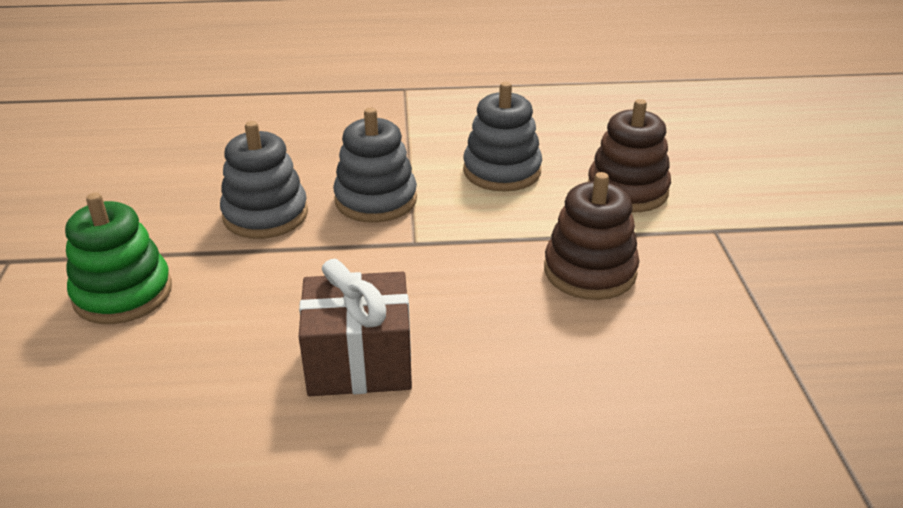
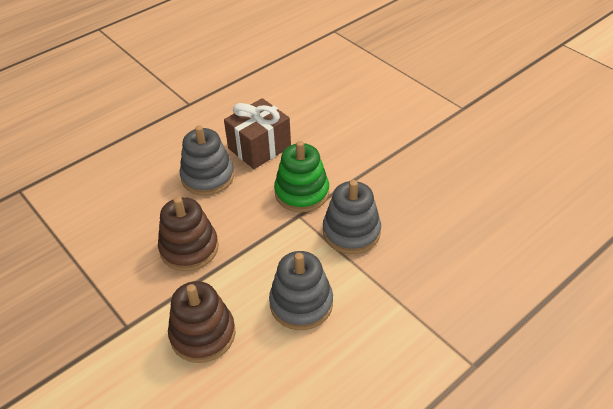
camera: 145 degrees right, 10 degrees up
(123, 293) = (392, 122): green stacking toy -> green stacking toy (302, 193)
(265, 215) = (394, 189): grey stacking toy -> grey stacking toy (207, 177)

